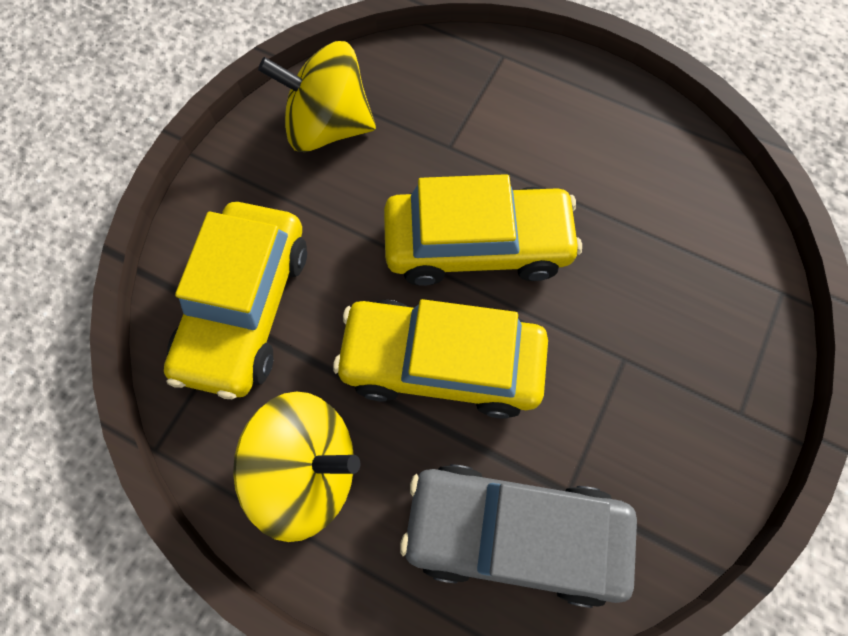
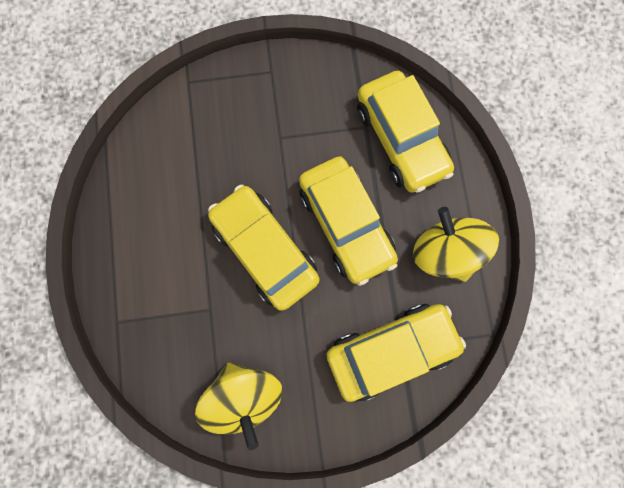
camera: 125 degrees left, 10 degrees up
(514, 533) = (401, 139): grey car -> yellow car

